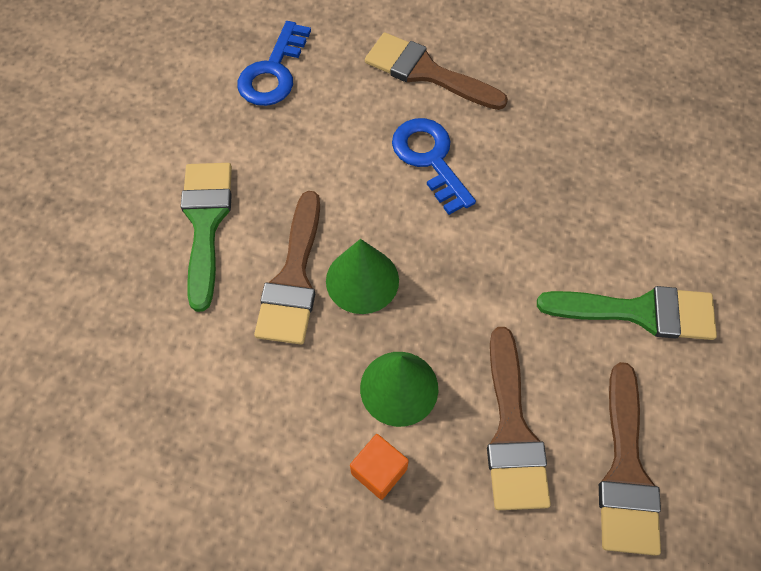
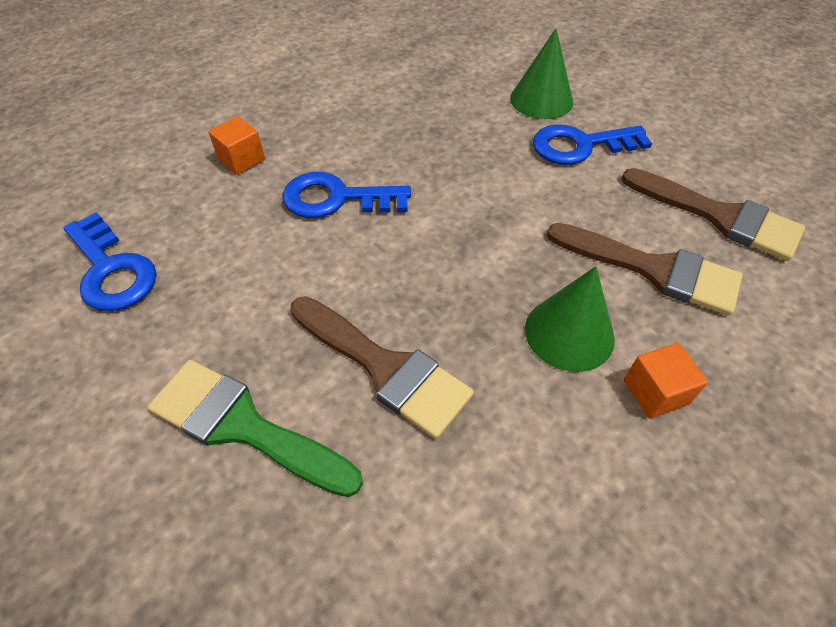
camera: 60 degrees left, 10 degrees down
(362, 280) = (430, 308): green cone -> green cone (541, 100)
(426, 72) = (241, 159): brown brush -> orange cube
(639, 312) = (580, 146): green brush -> blue key

